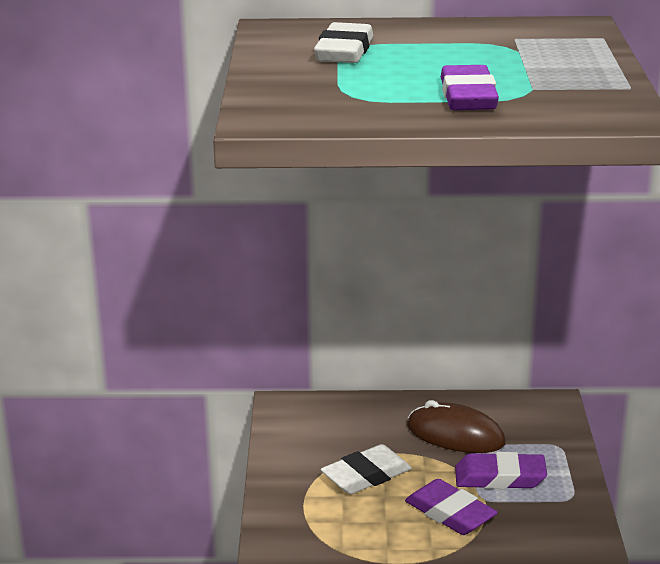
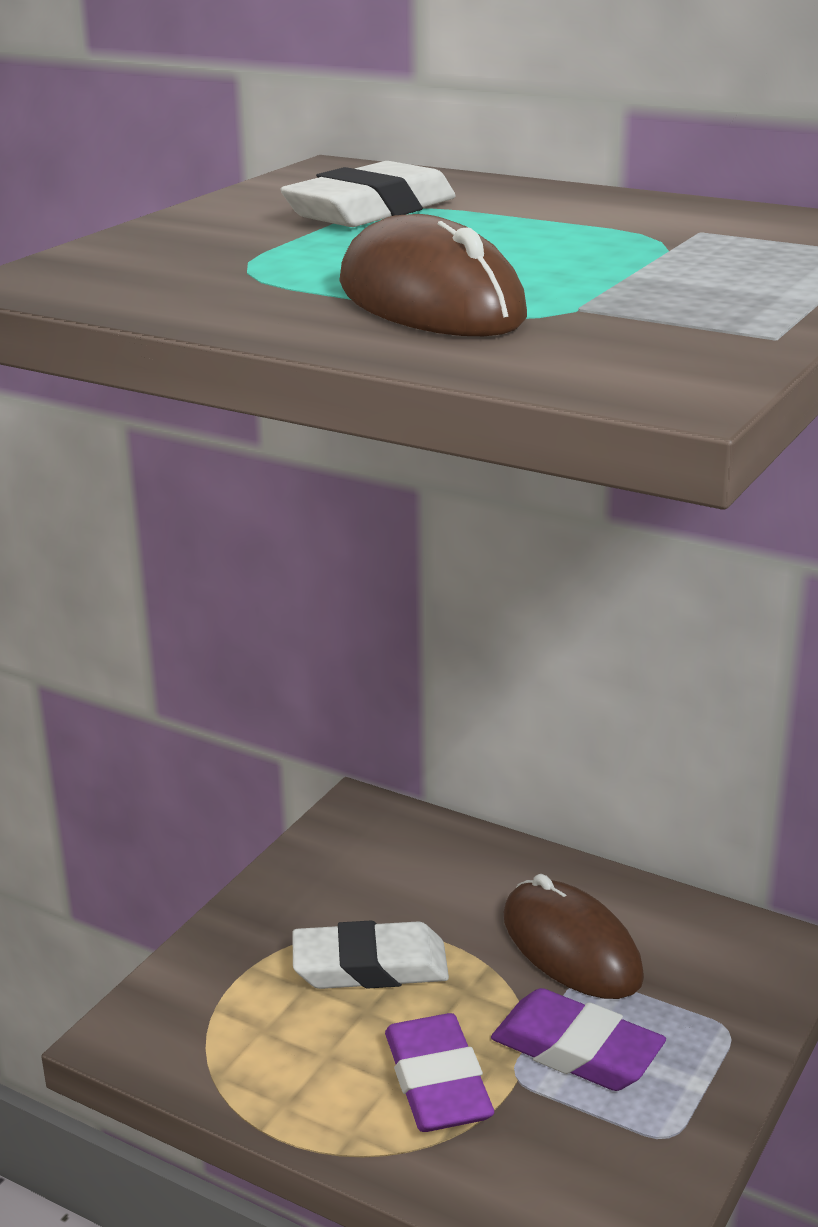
camera: 30 degrees right, 0 degrees up
(468, 97) = (430, 301): purple eraser -> brown mouse

